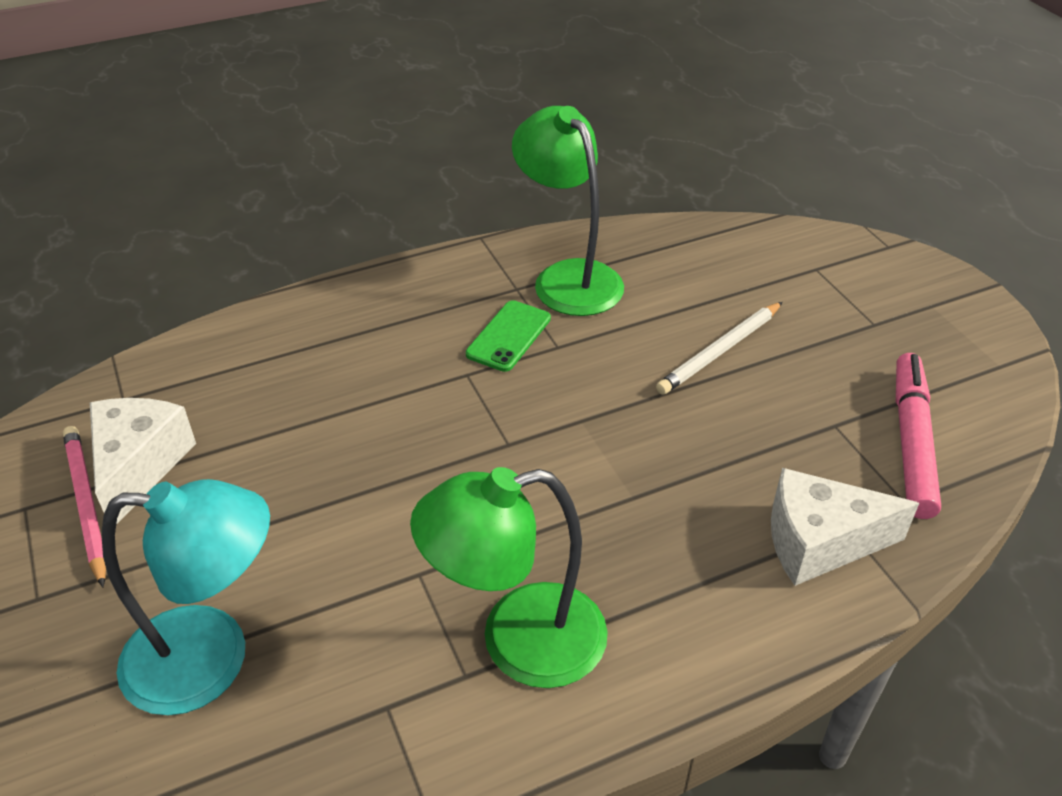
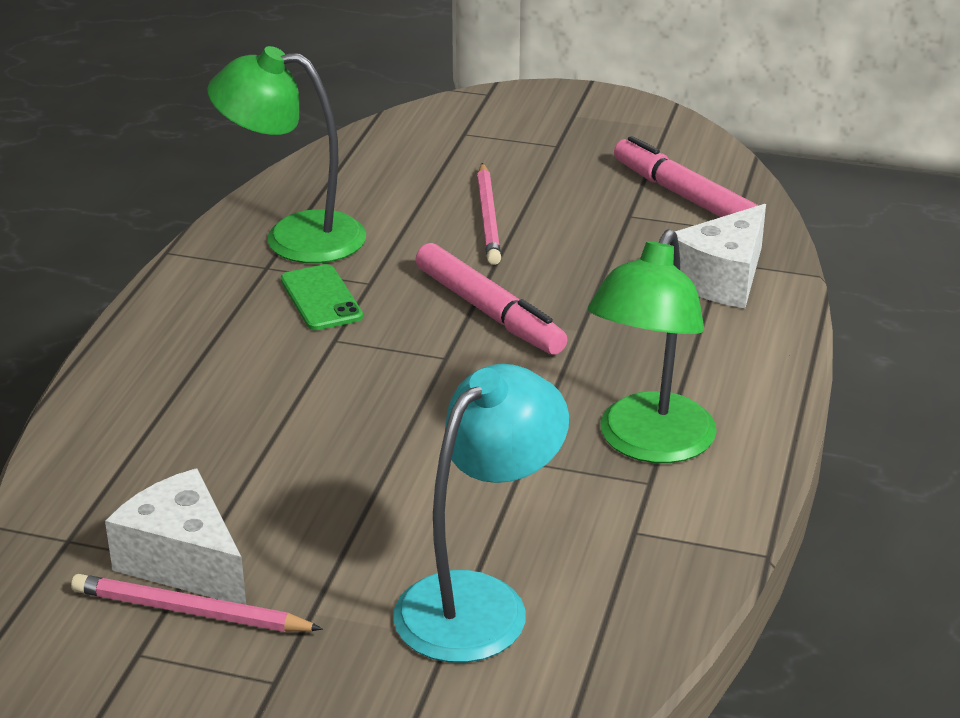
camera: 50 degrees left, 10 degrees down
(595, 429) = (489, 311): none -> pink marker
(720, 351) = (488, 217): white pencil -> pink pencil

